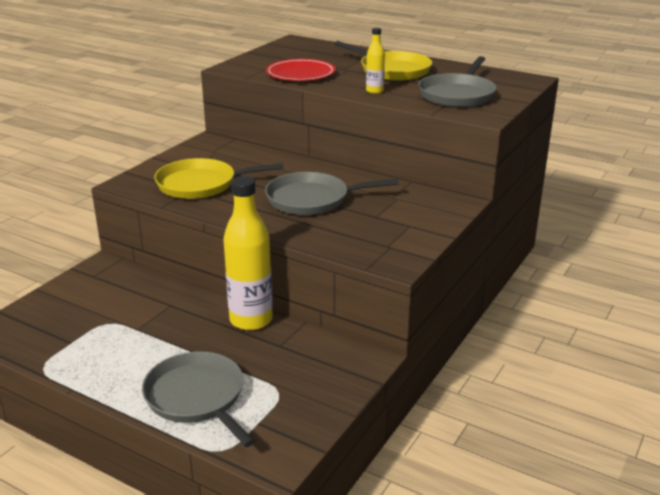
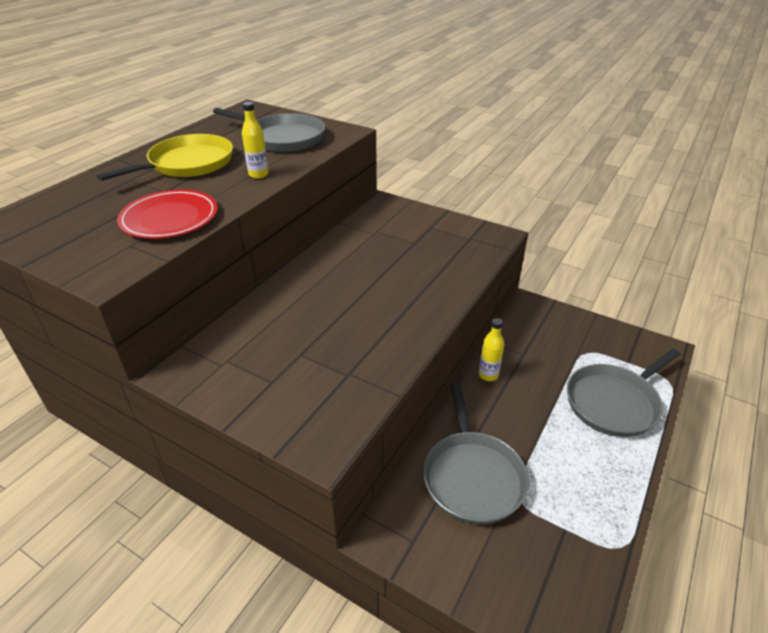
camera: 90 degrees left, 10 degrees up
(201, 184) = (332, 364): yellow pan -> none
(251, 320) = (488, 375): yellow bottle -> yellow bottle, size x0.47
(312, 199) = (378, 278): grey pan -> grey pan (472, 476)

